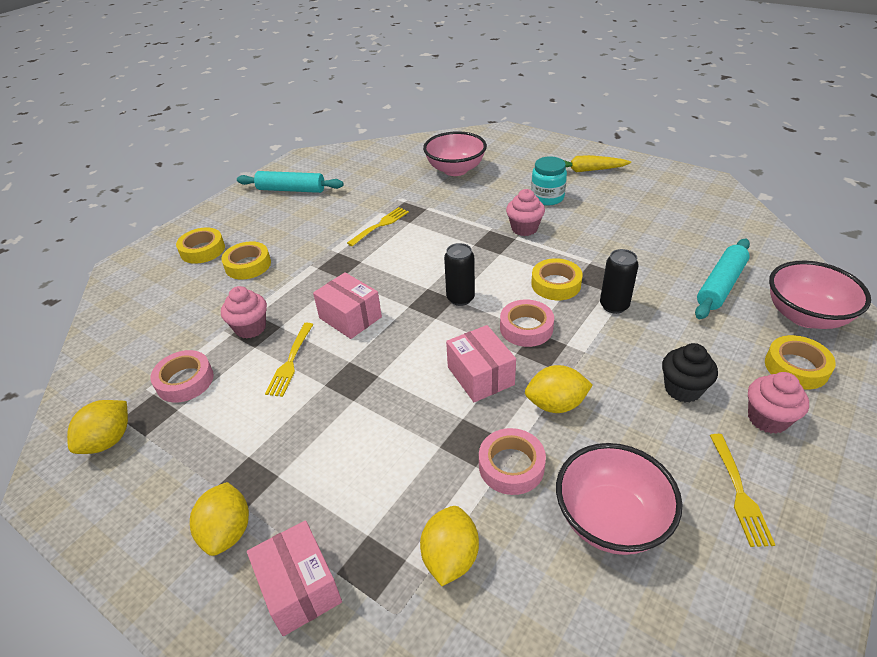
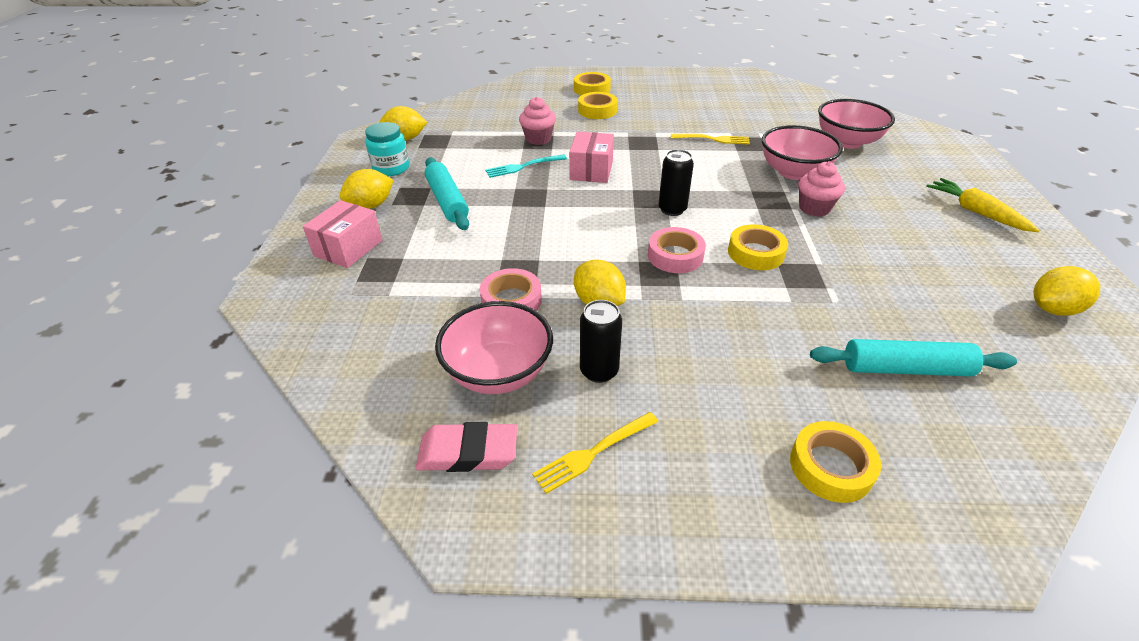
camera: 55 degrees right, 0 degrees up
(185, 381) = (470, 139): pink tape -> none
(290, 362) = (523, 167): yellow fork -> turquoise fork
(291, 190) = (702, 88): turquoise rolling pin -> turquoise rolling pin (447, 201)
(450, 557) = (408, 300): yellow lemon -> yellow lemon (1052, 309)
(480, 376) = (592, 252): pink box -> none
(547, 197) = (885, 204): turquoise jar -> turquoise jar (391, 168)
(614, 306) = (769, 298): black can -> black can (599, 371)
(682, 389) = (697, 378): black cupcake -> none
(706, 587) = (468, 452): none -> pink eraser
(767, 419) = (717, 456): pink cupcake -> none
(805, 316) = (943, 460): pink bowl -> pink bowl (793, 172)

